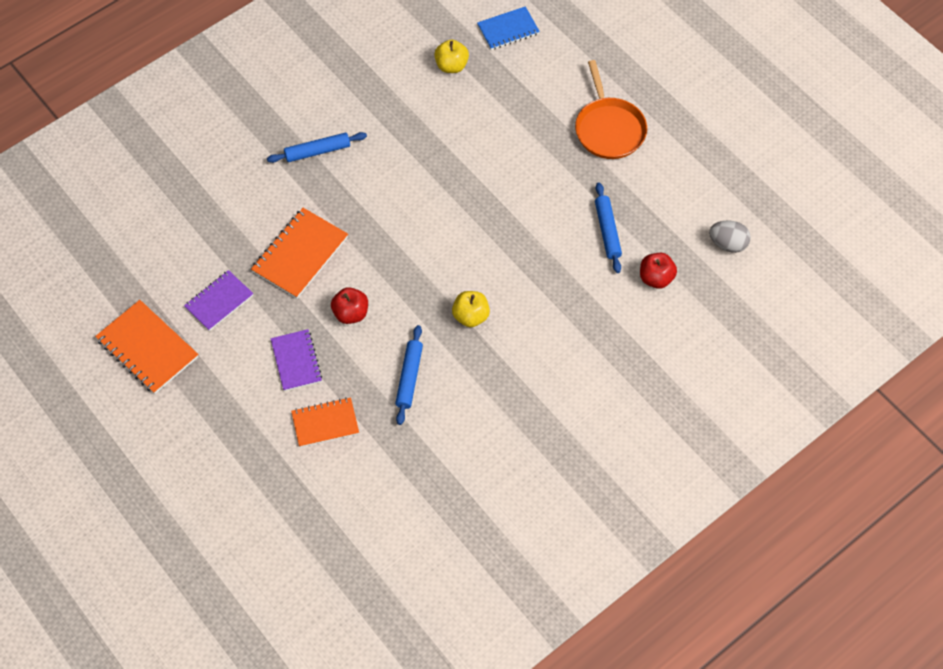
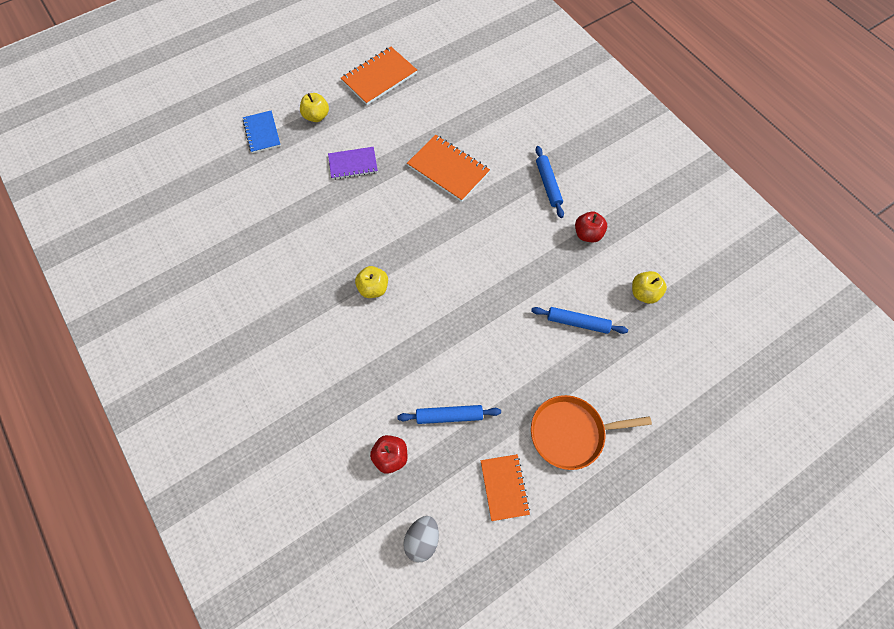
camera: 95 degrees right, 5 degrees up
(217, 416) = (316, 116): none -> yellow apple
(219, 301) = (412, 118): purple notebook -> none
(325, 423) = (296, 181): orange notebook -> orange notebook (504, 487)
(351, 313) = (389, 201): red apple -> red apple (587, 234)
(409, 377) = (324, 239): blue rolling pin -> blue rolling pin (577, 322)
(508, 29) = (692, 347): blue notebook -> blue notebook (262, 133)

